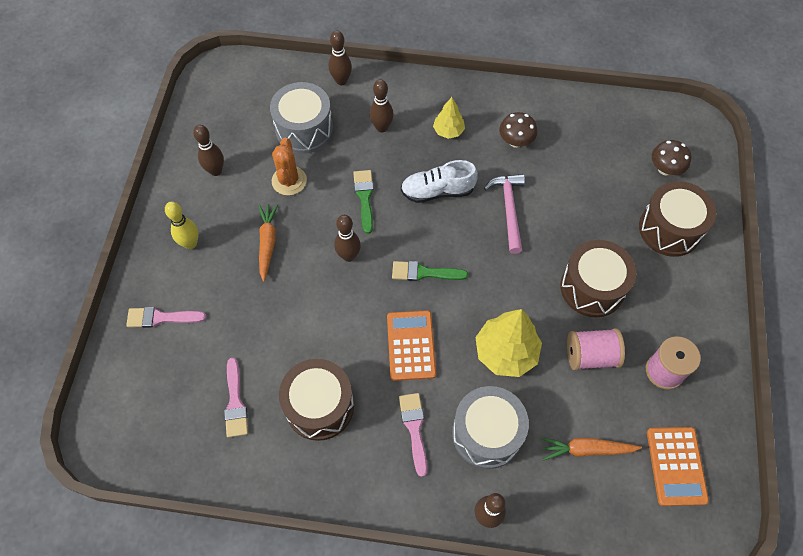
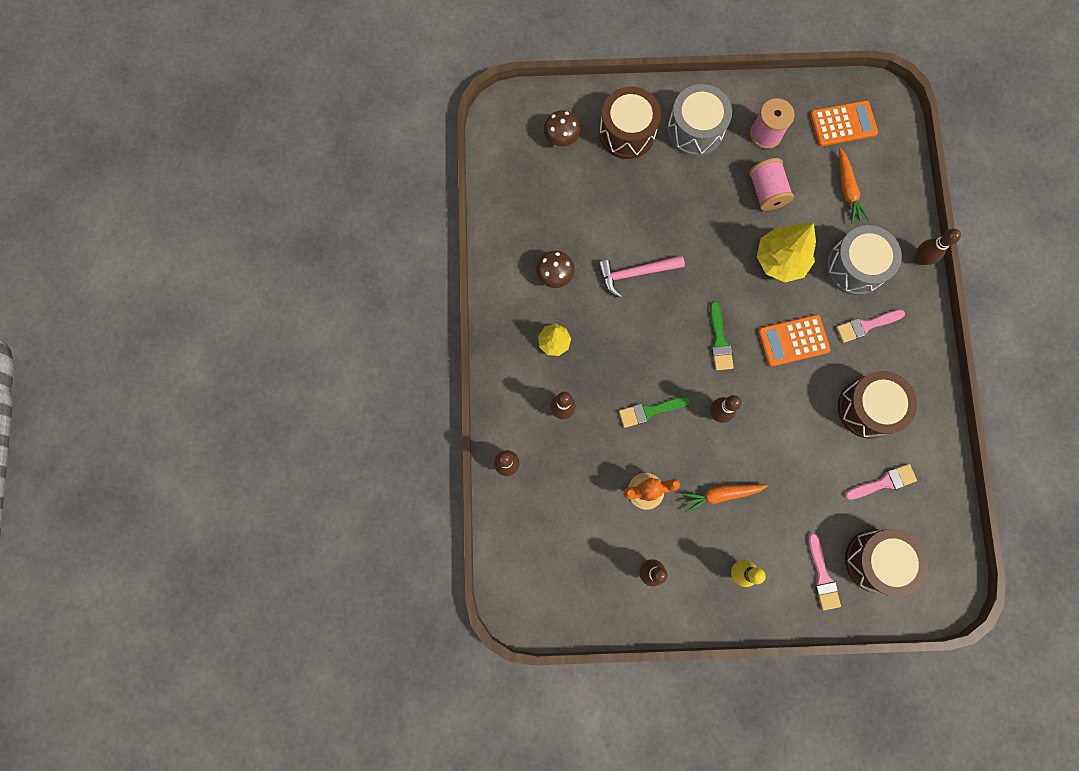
camera: 100 degrees left, 15 degrees up
(304, 129) = (579, 490): grey drum -> grey drum (695, 130)
(437, 191) = (628, 342): white shoe -> none
(592, 287) = (701, 194): brown drum -> brown drum (876, 561)

